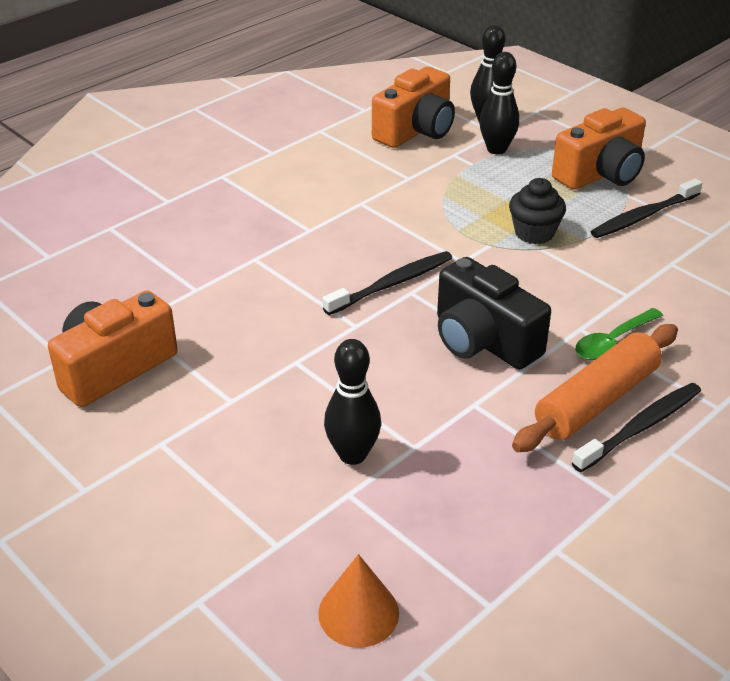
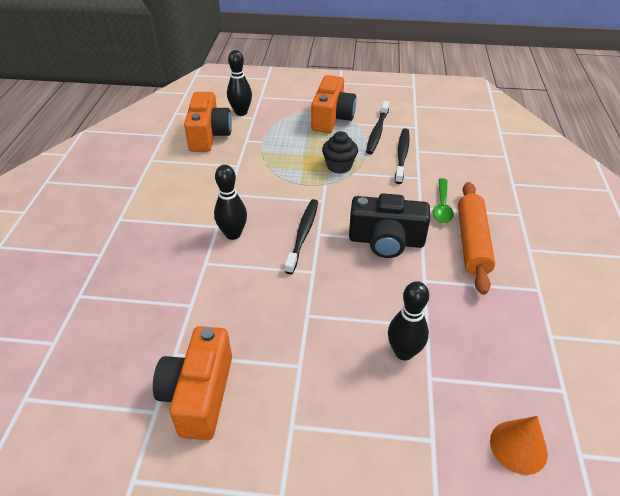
camera: 40 degrees left, 5 degrees up
(496, 149) = (265, 127): black bowling pin -> black bowling pin (233, 234)
(641, 427) = (505, 244): black toothbrush -> black toothbrush (402, 155)

